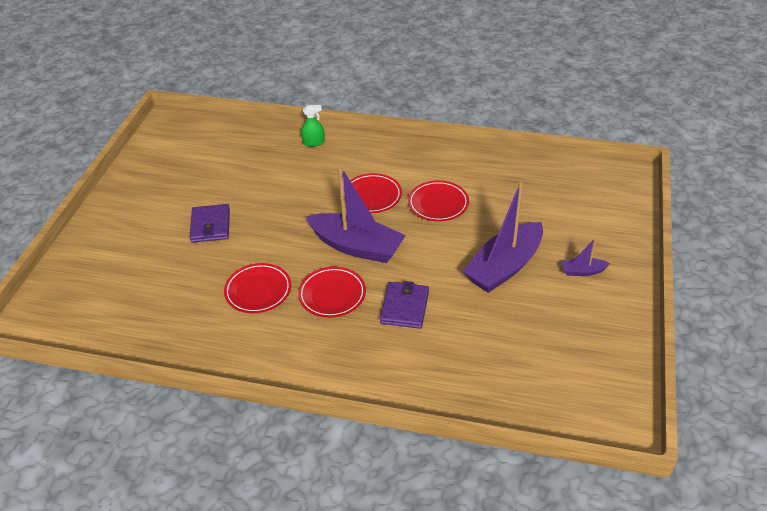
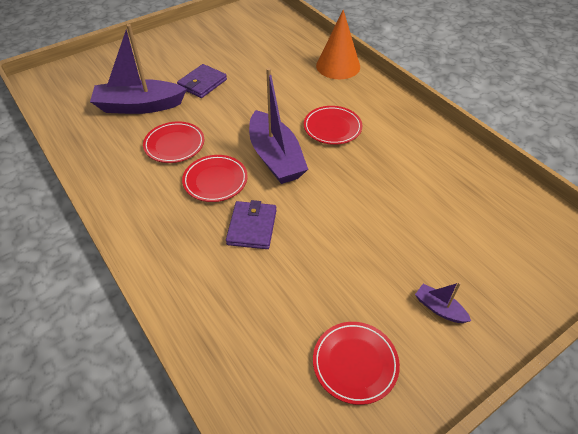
camera: 40 degrees right, 5 degrees up
(313, 142) = (338, 66): green spray bottle -> orange cone
(405, 307) = (252, 227): purple wallet -> purple wallet turned 45 degrees counterclockwise
(438, 204) = (377, 165): red plate -> red plate (355, 363)
(504, 267) = (370, 252): purple boat -> purple boat (139, 106)

